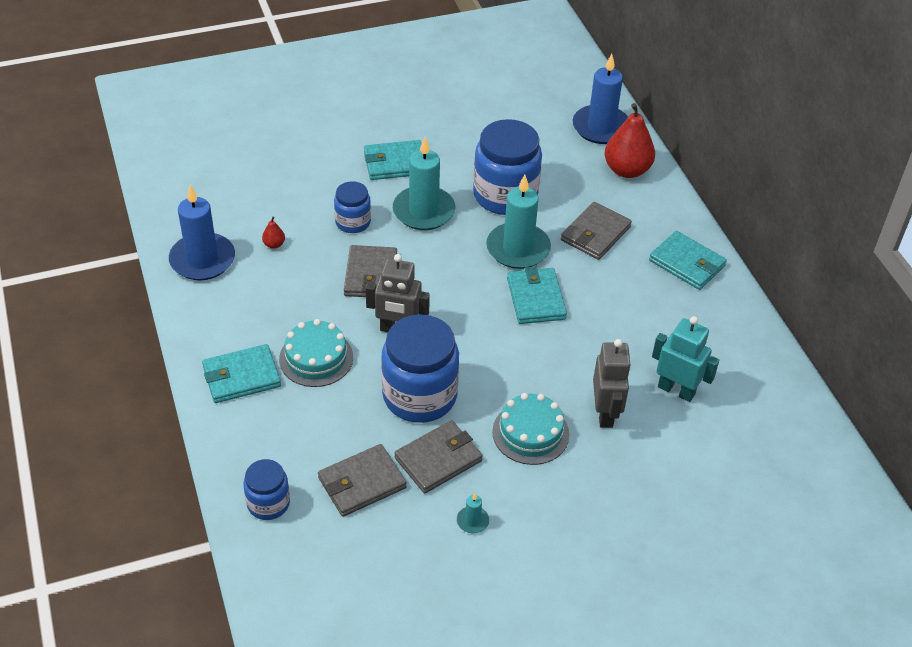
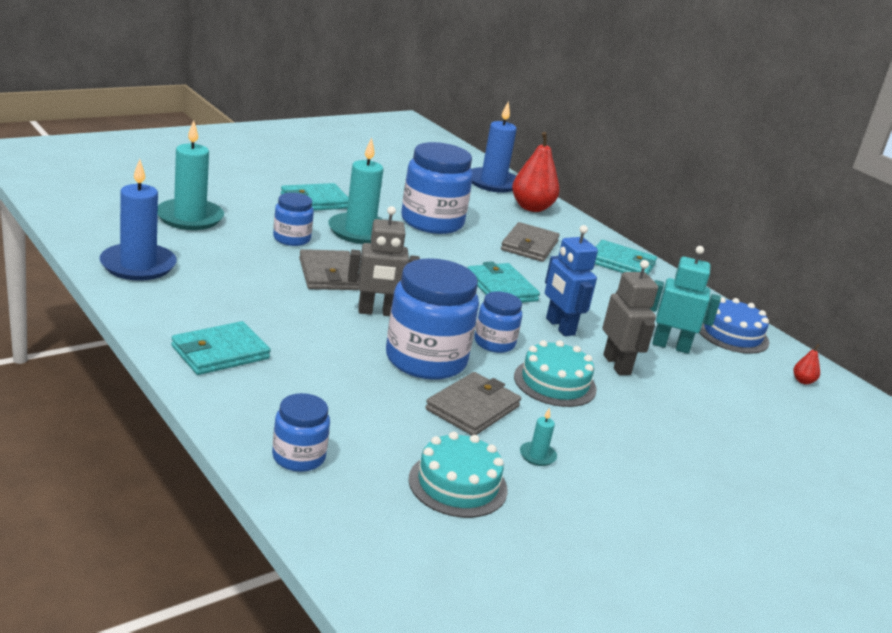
camera: 20 degrees left, 20 degrees down
(274, 244) = (214, 254): red pear -> red pear (803, 381)
(316, 358) = (299, 335): turquoise cake -> turquoise cake (458, 484)
(361, 483) = (399, 432): grey wallet -> none
(494, 377) = (494, 343): none -> blue jar
(518, 249) = (464, 255): turquoise candle -> turquoise candle (190, 218)
(571, 357) = (559, 327): none -> blue robot
(756, 376) = (732, 334): none -> blue cake

